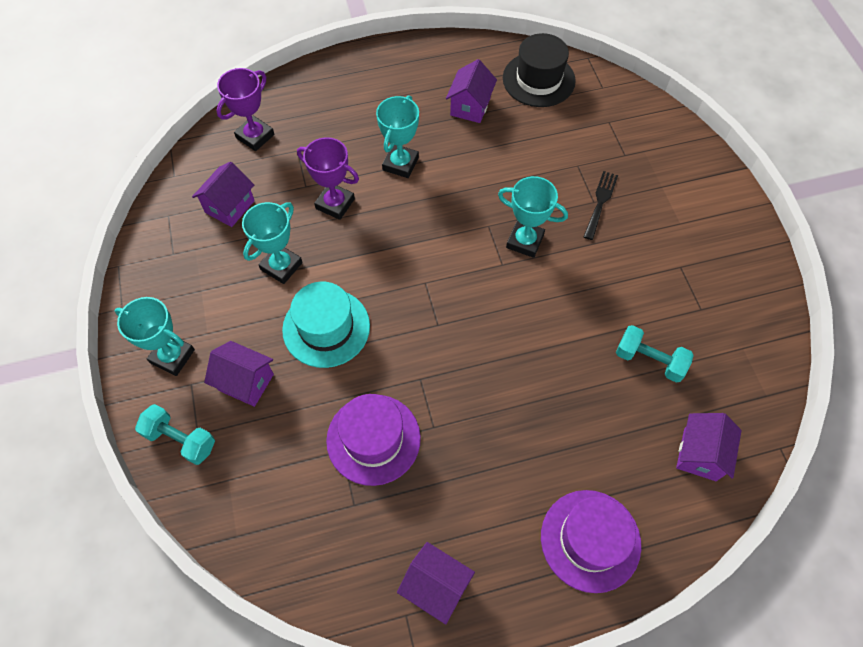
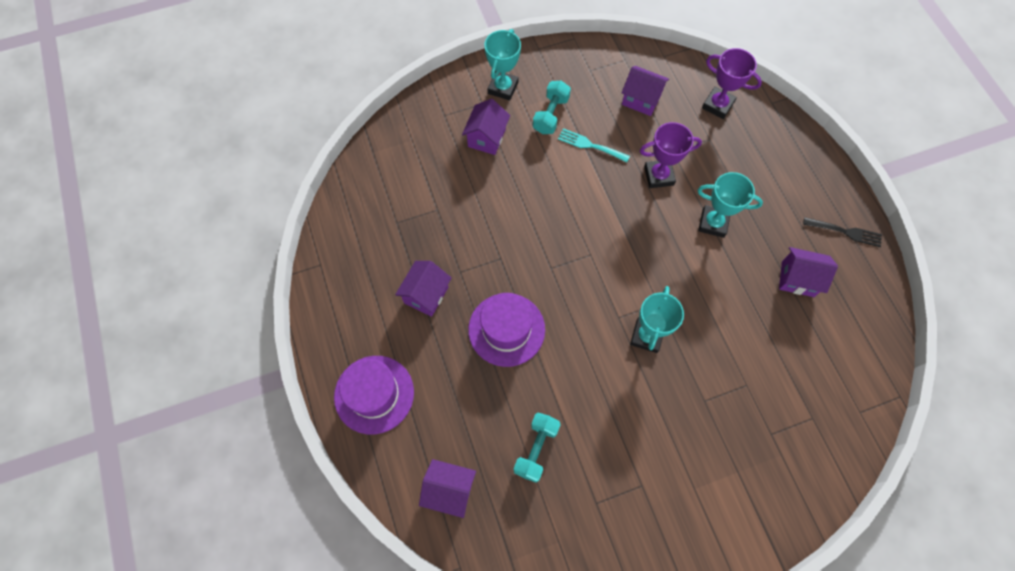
camera: 85 degrees right, 5 degrees up
(181, 439) = (439, 106): turquoise dumbbell -> turquoise dumbbell (550, 115)
(281, 266) = (590, 145): turquoise trophy -> turquoise fork
(326, 328) = (538, 185): turquoise hat -> none
(335, 204) = (658, 176): purple trophy -> purple trophy turned 60 degrees clockwise
(373, 439) = (447, 229): purple hat -> purple hat (506, 329)
(436, 586) = (339, 283): purple house -> purple house (426, 295)
(538, 79) = (852, 344): black hat -> none
(600, 202) = (705, 407): black fork -> black fork (846, 232)

